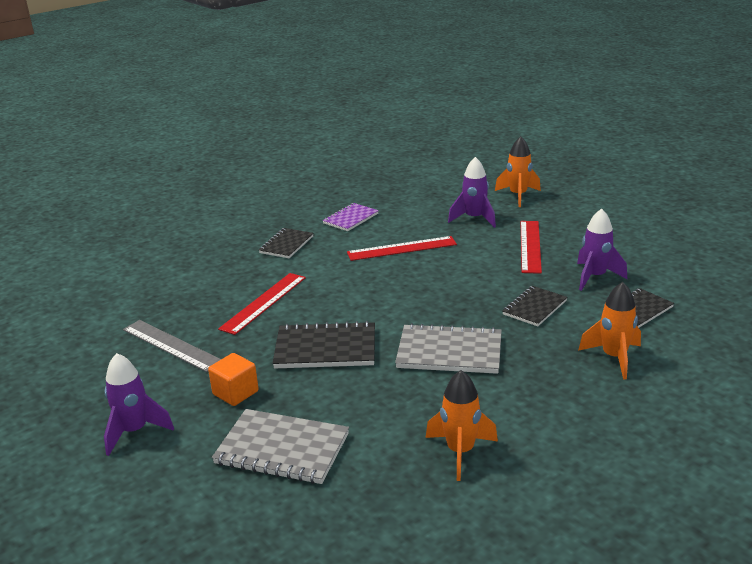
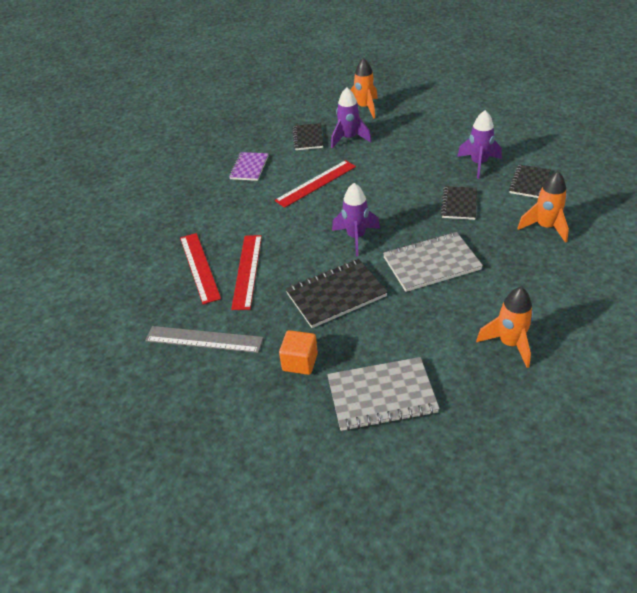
camera: 25 degrees left, 15 degrees up
(134, 431) = (247, 431): purple rocket -> purple rocket (356, 237)
(286, 245) = (216, 209): black notebook -> black notebook (308, 138)
(530, 246) = (411, 151): red ruler -> red ruler (199, 267)

